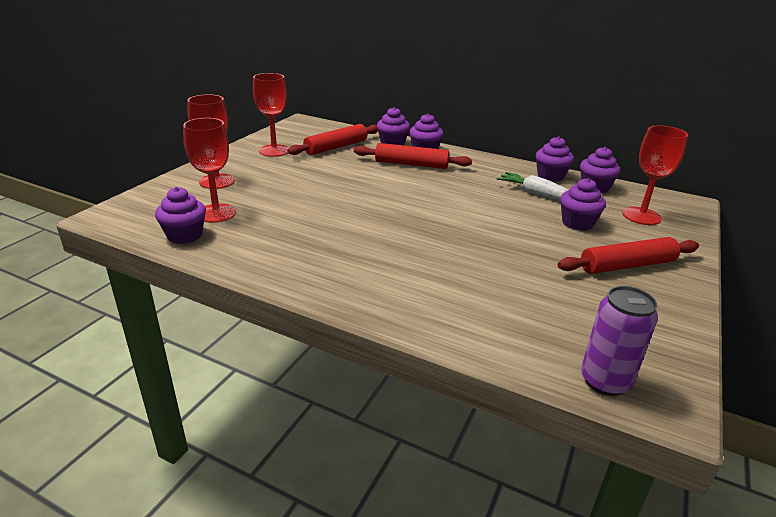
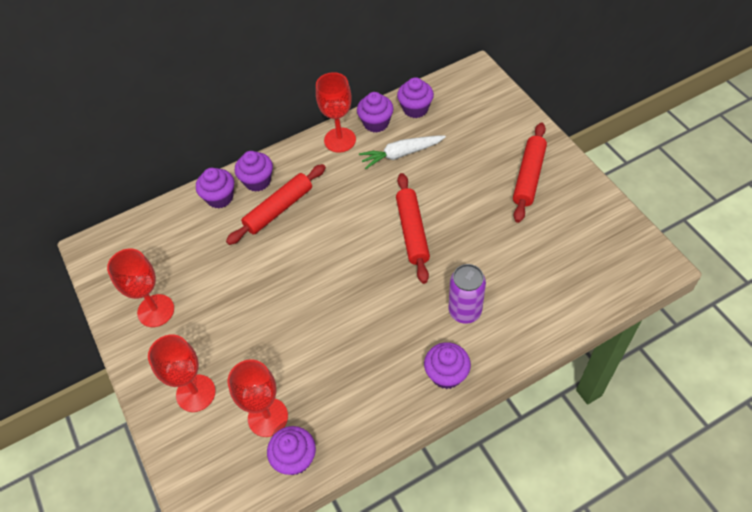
camera: 50 degrees left, 25 degrees up
(336, 147) = (190, 250): red rolling pin -> red rolling pin (412, 231)
(577, 223) = (459, 162): purple cupcake -> purple cupcake (446, 374)
(605, 381) = (626, 279): purple can -> purple can (465, 311)
(641, 216) = (475, 115): red goblet -> red goblet (340, 140)

